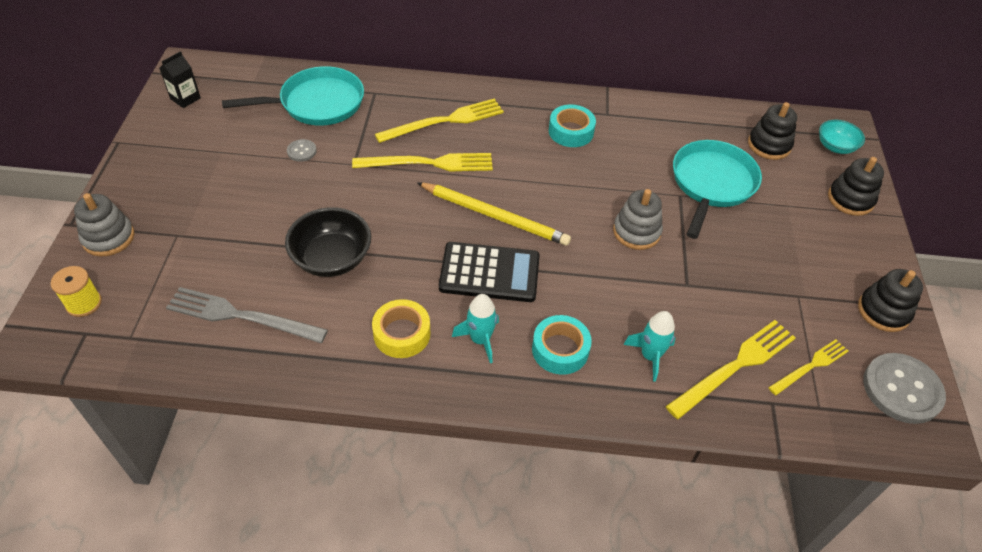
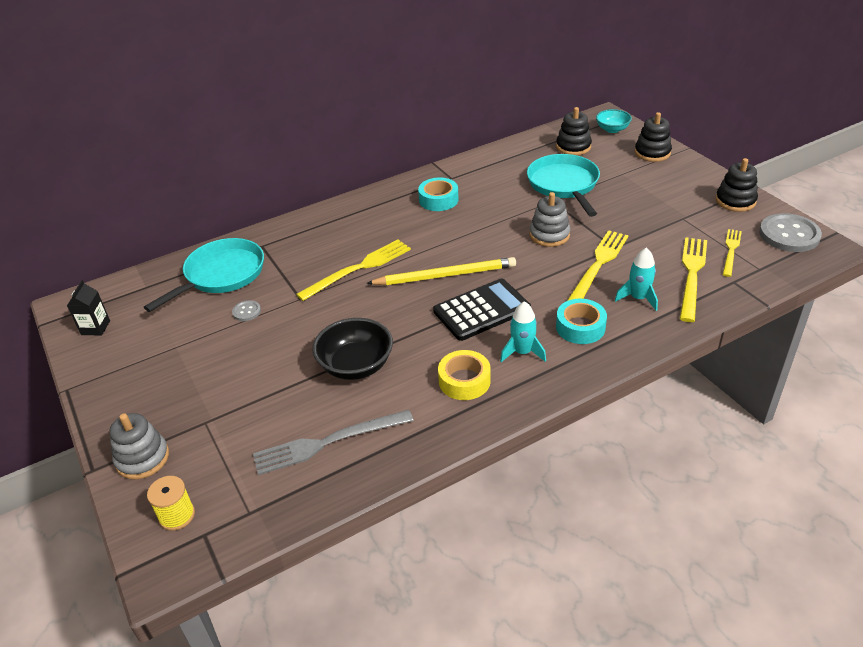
camera: 30 degrees left, 10 degrees down
(444, 121) = (339, 237): yellow fork -> yellow fork (598, 265)

